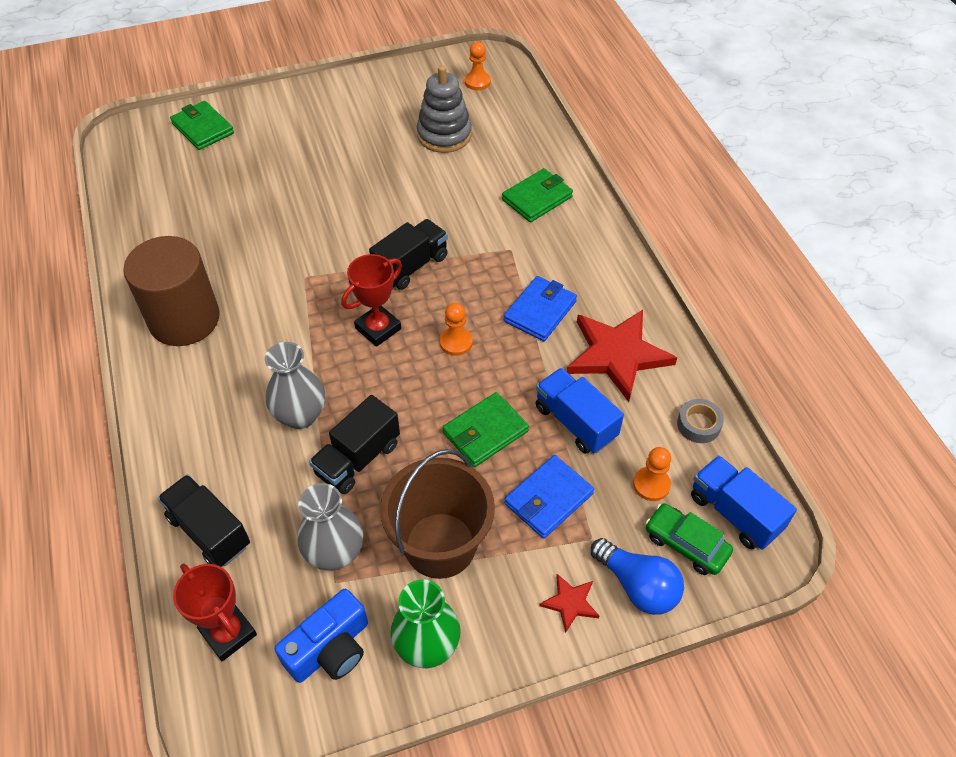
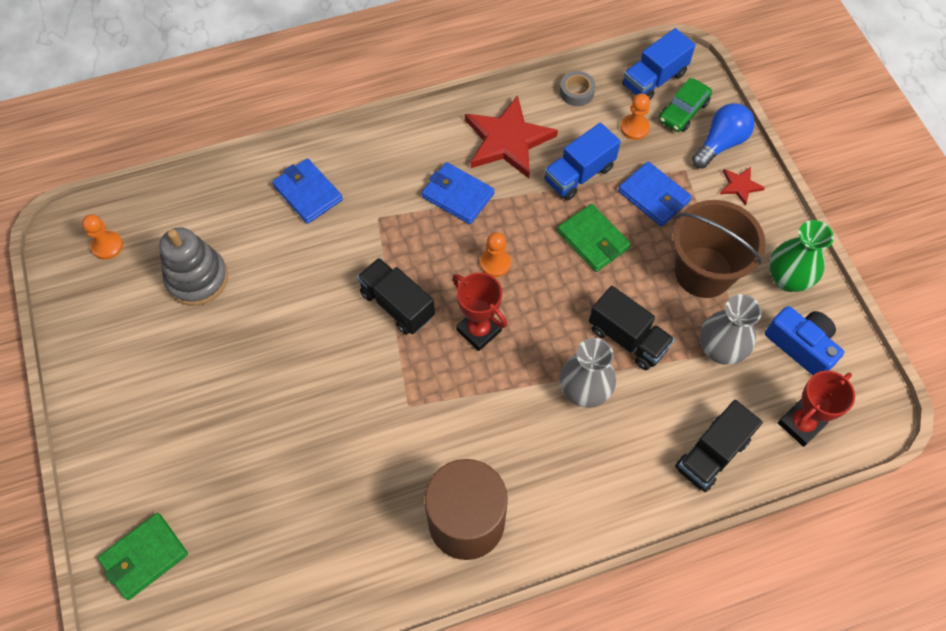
camera: 90 degrees left, 10 degrees up
(537, 198) = (308, 193): green wallet -> blue wallet

